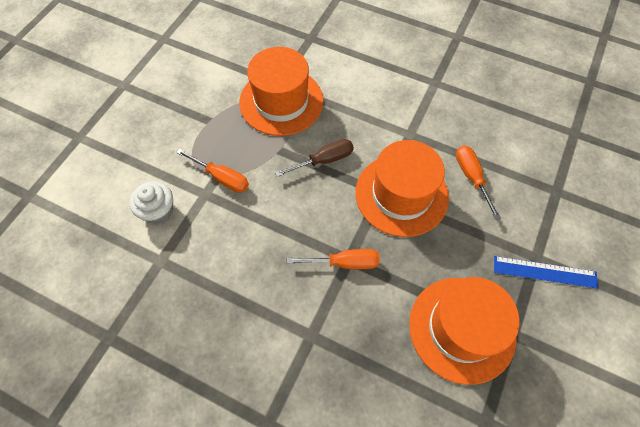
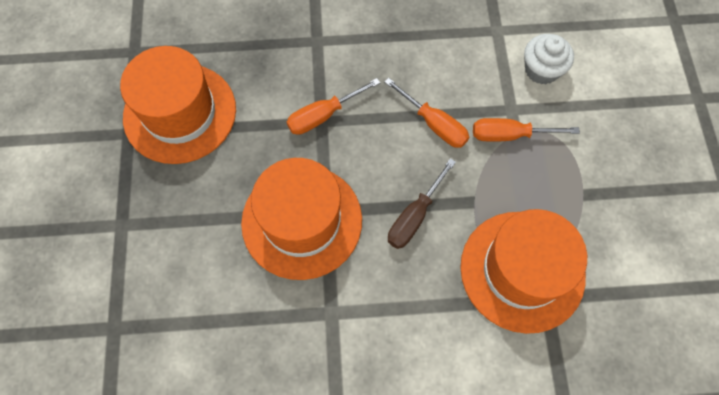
camera: 150 degrees right, 5 degrees up
(471, 177) = (228, 290): orange screwdriver -> orange screwdriver (434, 124)
(544, 272) = (108, 212): blue ruler -> none

